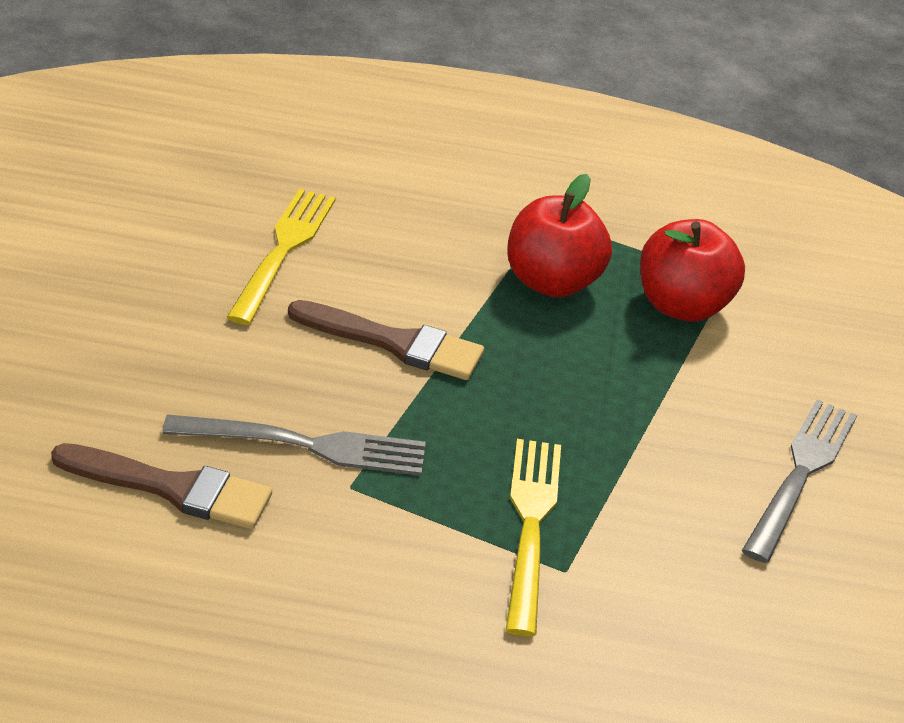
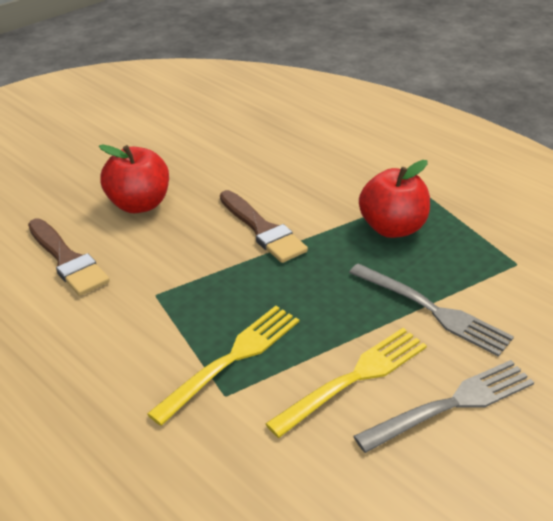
camera: 40 degrees right, 0 degrees up
(283, 250) = (253, 166): yellow fork -> yellow fork (354, 378)
(307, 445) = (157, 264): grey fork -> grey fork (433, 310)
(682, 306) = (467, 268): red apple -> red apple (139, 204)

